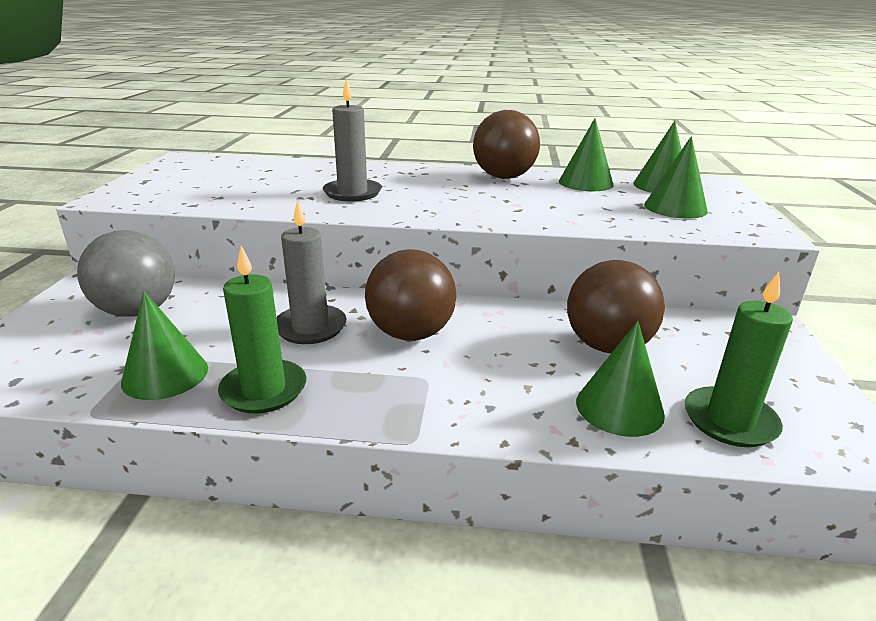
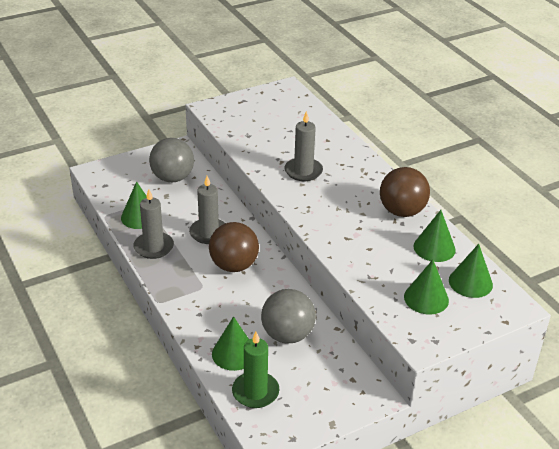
camera: 55 degrees right, 10 degrees up
(264, 390) = (153, 247): green candle -> grey candle
(607, 346) = (287, 335): brown ball -> grey ball

